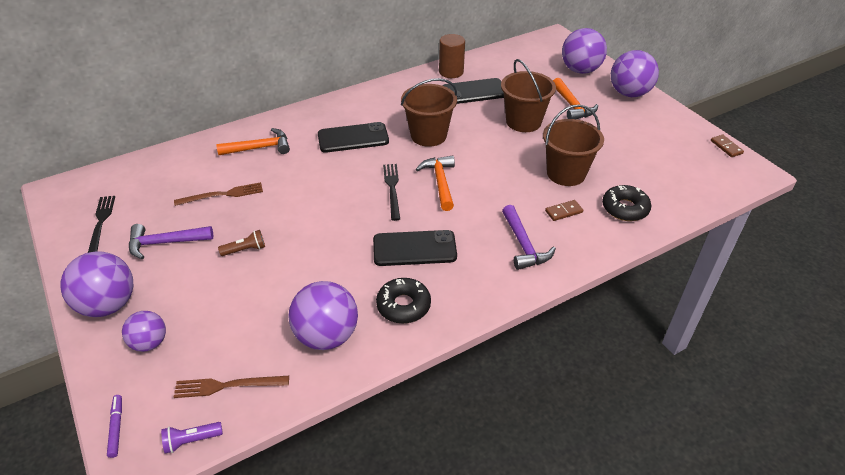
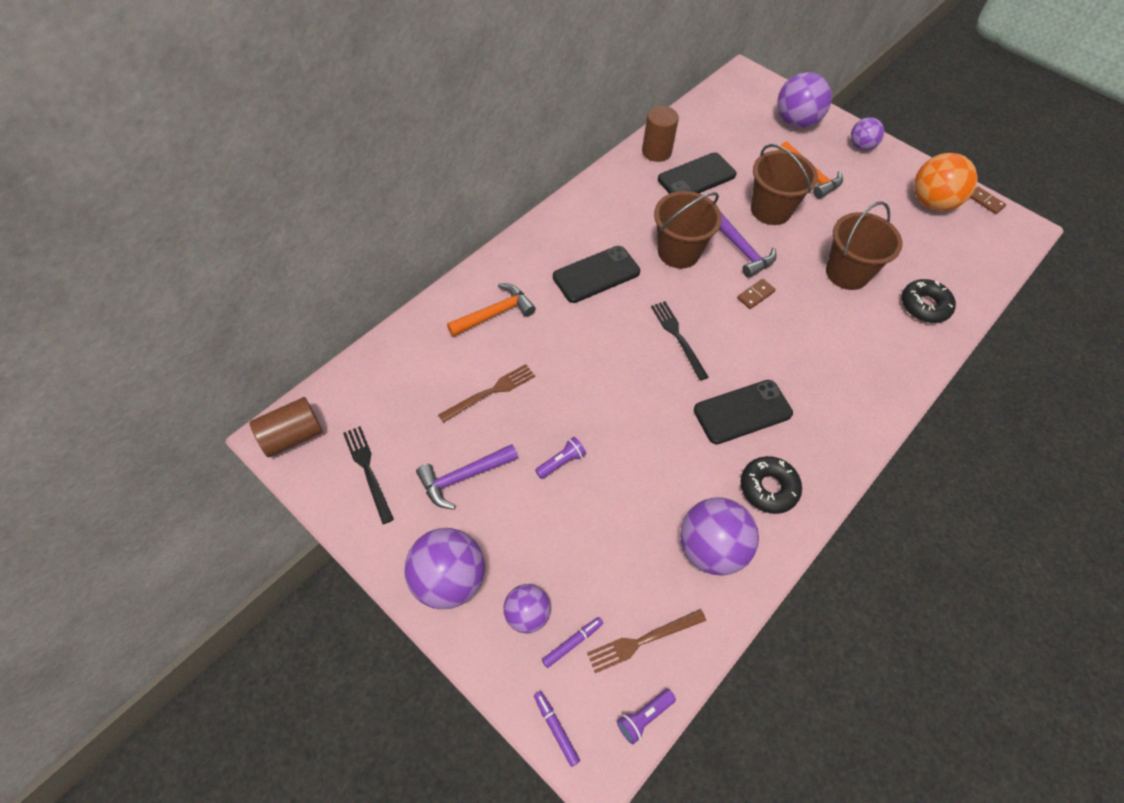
camera: 20 degrees left, 15 degrees up
(65, 192) = (292, 436): none -> brown cylinder
(170, 372) = (572, 643): none -> purple marker
(245, 250) = (561, 462): brown flashlight -> purple flashlight
(440, 182) = (724, 315): orange hammer -> none
(523, 245) = (849, 378): purple hammer -> purple hammer (743, 251)
(563, 211) = (868, 324): brown domino -> brown domino (755, 295)
(629, 93) = (861, 146): purple ball -> purple ball, size x0.60
(673, 140) = (931, 202): none -> orange ball

